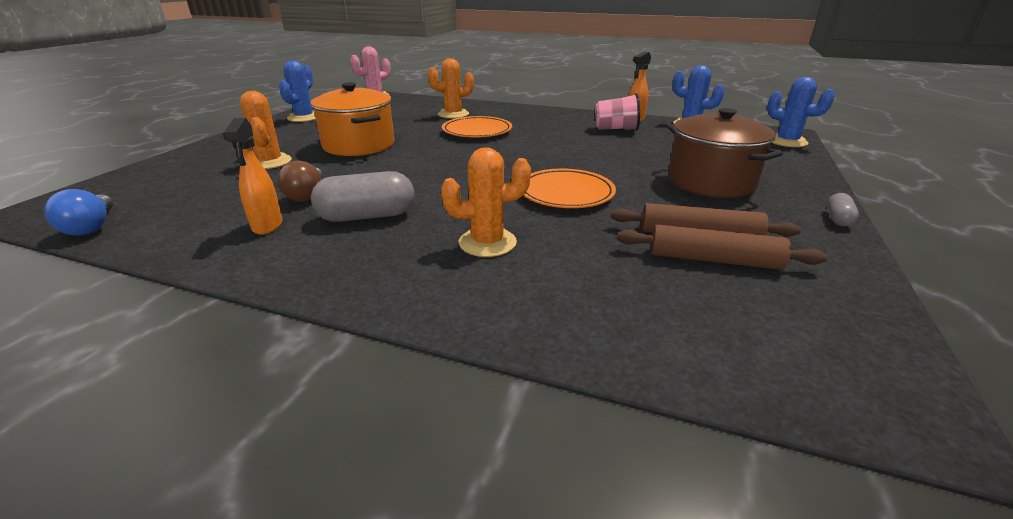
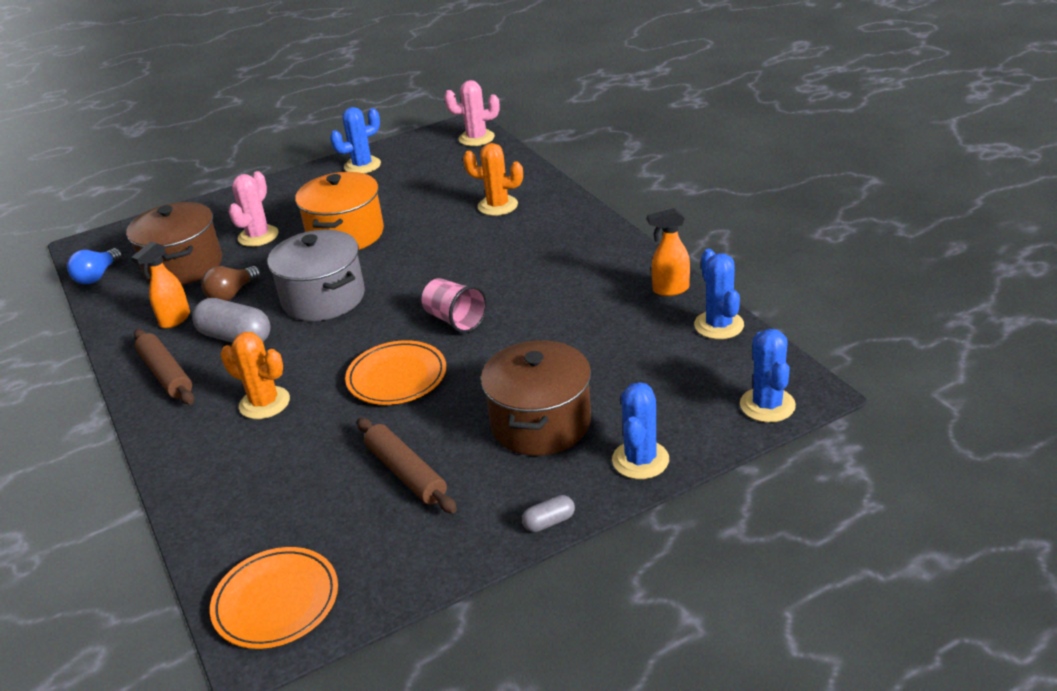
camera: 45 degrees right, 5 degrees up
(211, 194) = (183, 266): none -> brown pot
(270, 162) = (258, 236): orange cactus -> pink cactus
(409, 175) = (323, 298): none -> grey pot
(477, 131) = (472, 248): orange plate -> orange plate (276, 601)
(616, 129) = (615, 299): pink cup -> pink cup (455, 320)
(713, 260) = (368, 499): brown rolling pin -> brown rolling pin (166, 374)
(798, 177) = (640, 460): none -> blue cactus

